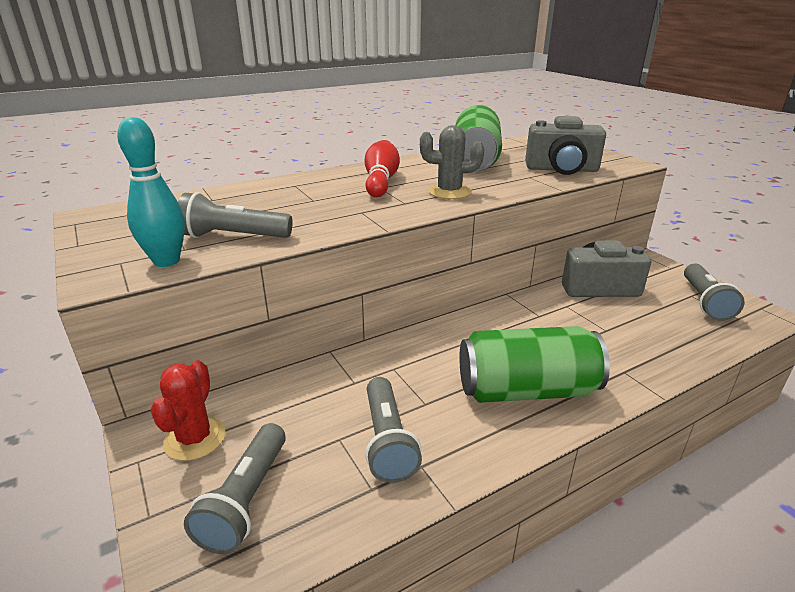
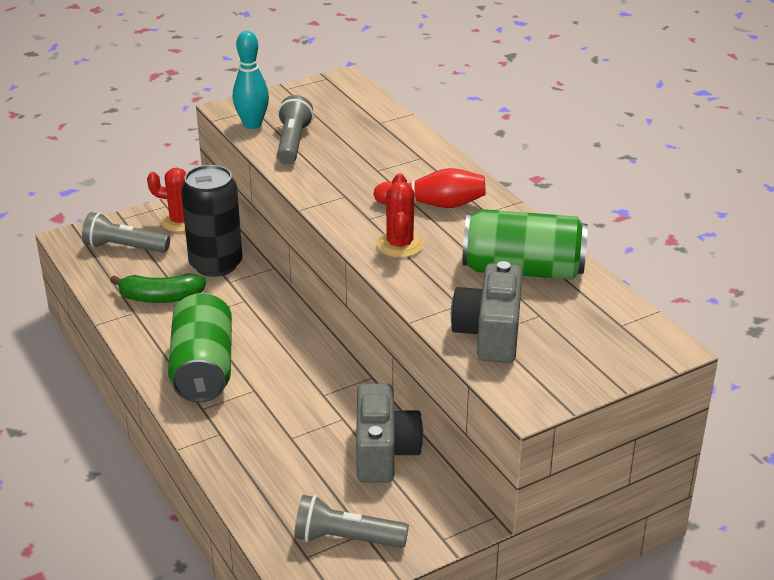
camera: 90 degrees right, 5 degrees up
(316, 395) = (216, 264): none -> black can
(387, 441) = (160, 298): grey flashlight -> green banana
(449, 192) = (400, 245): grey cactus -> red cactus

